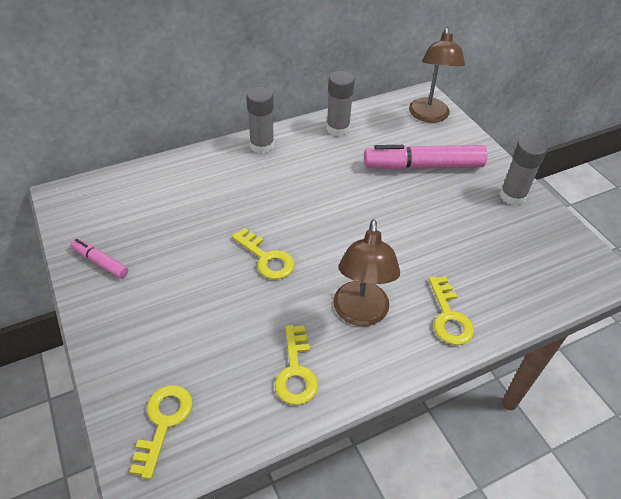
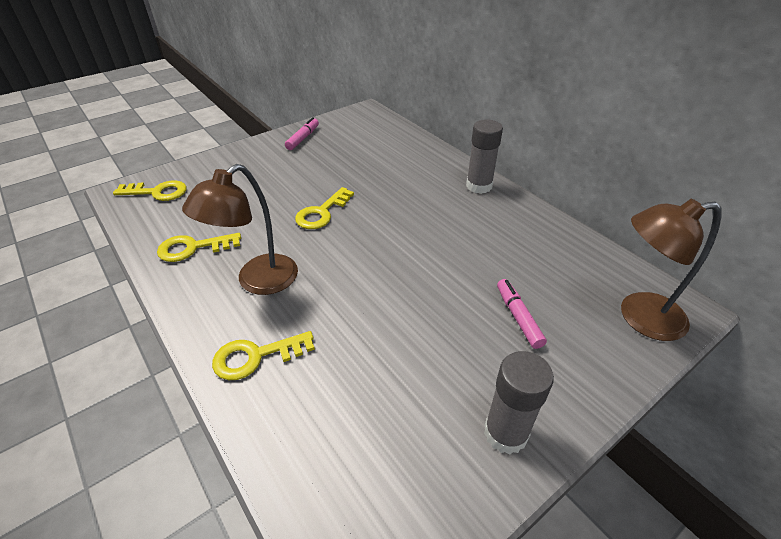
camera: 80 degrees right, 5 degrees down
(338, 128) = (544, 233): grey glue stick -> none
(360, 314) = (258, 281): brown lamp -> brown lamp turned 45 degrees counterclockwise
(423, 166) = (518, 317): pink marker -> pink marker, size x0.49

